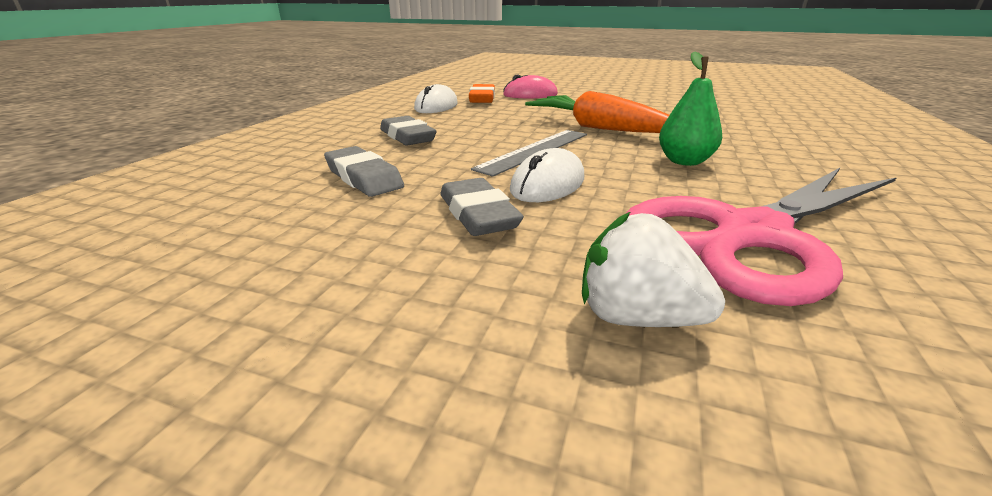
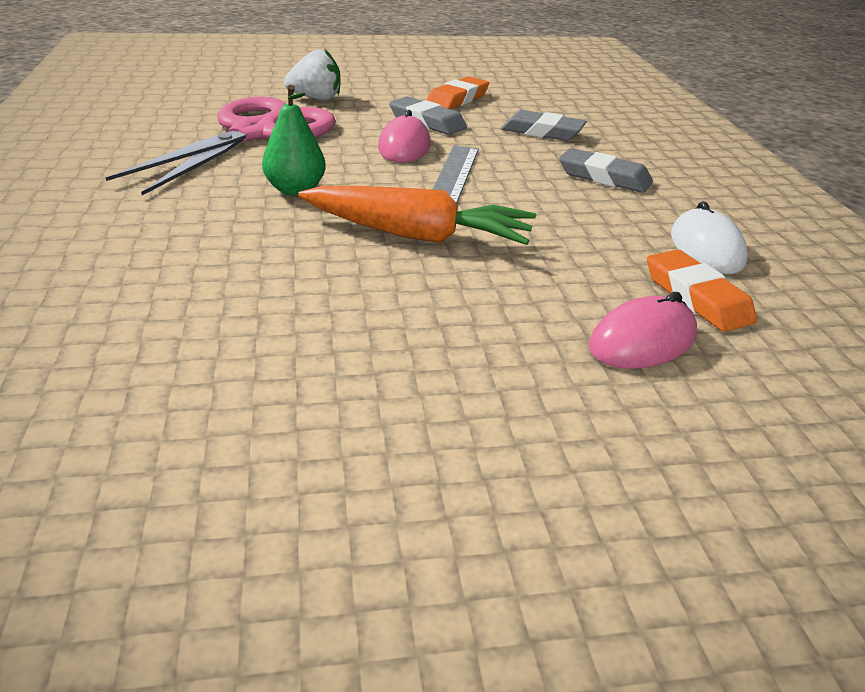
camera: 150 degrees right, 5 degrees up
(359, 255) = (457, 99): none -> orange eraser
(548, 184) = (404, 147): white mouse -> pink mouse

